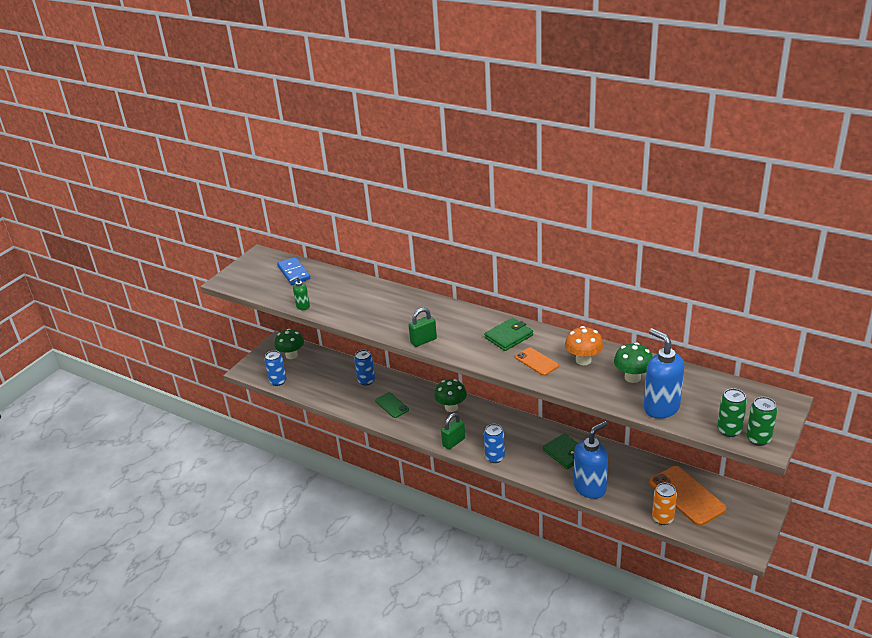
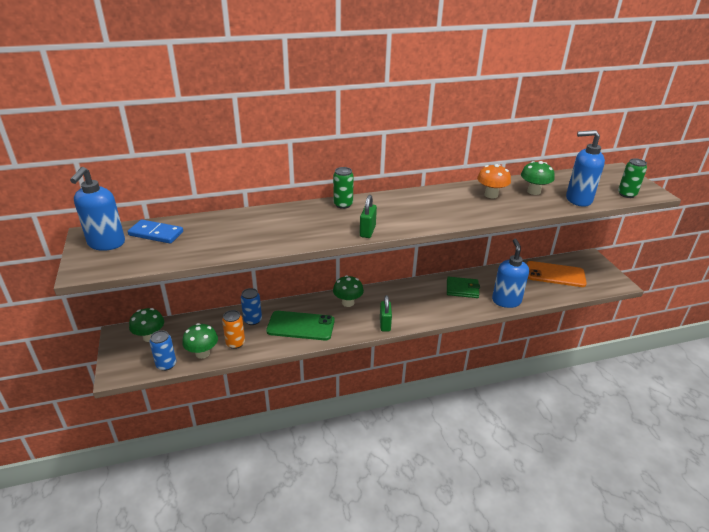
camera: 50 degrees left, 0 degrees up
(259, 267) = (106, 243): none -> blue soap dispenser
(302, 306) = (213, 254): green soap dispenser -> none
(306, 386) = (202, 353): none -> green mushroom
(392, 405) = (300, 326): green phone -> green phone, size x1.78
(495, 457) = (426, 317): blue can -> none
(508, 336) = (421, 202): green wallet -> none
(536, 362) = (467, 208): orange phone -> none
(662, 518) = (565, 294): orange can -> orange can (235, 343)
(758, 439) = (645, 192): green can -> green can (343, 204)

